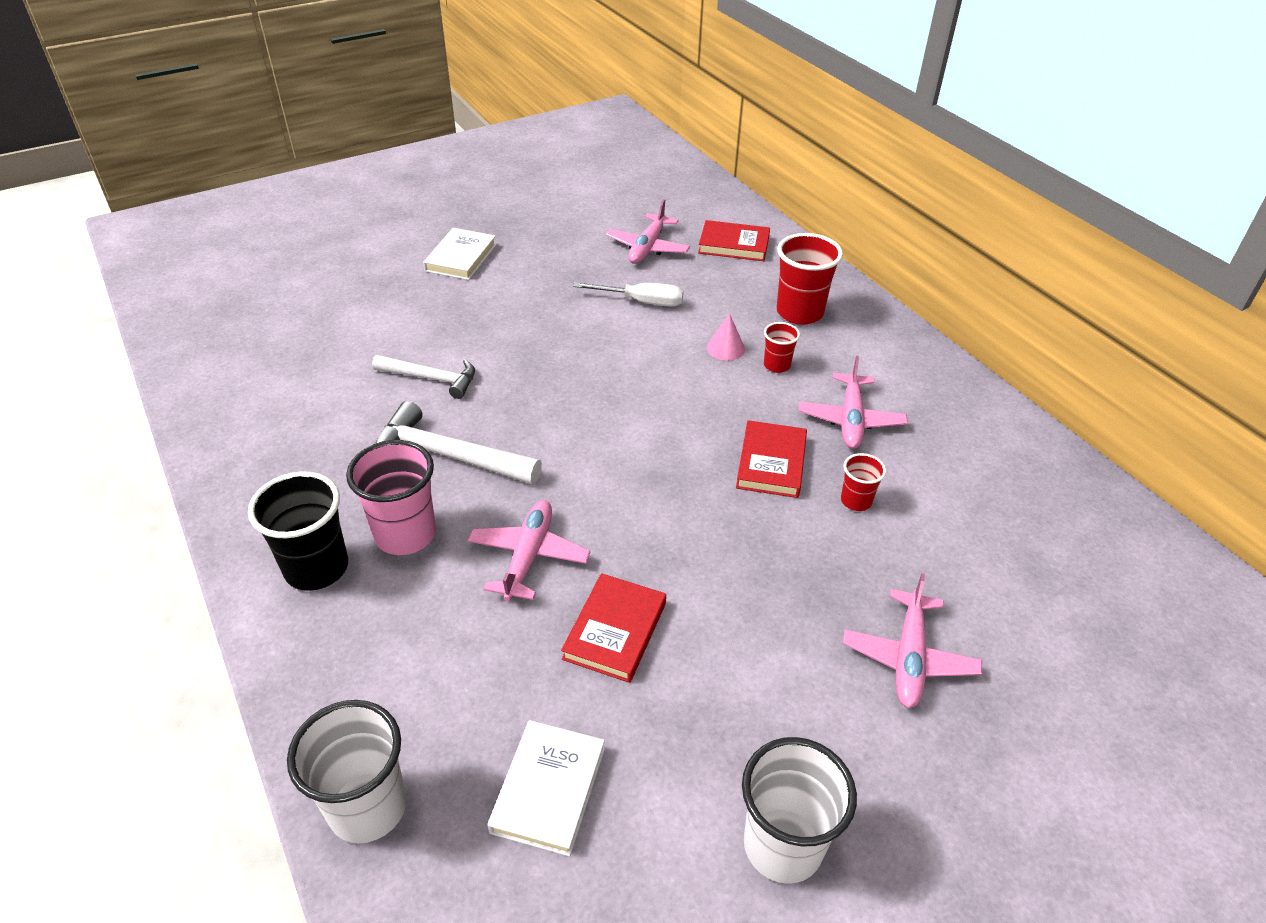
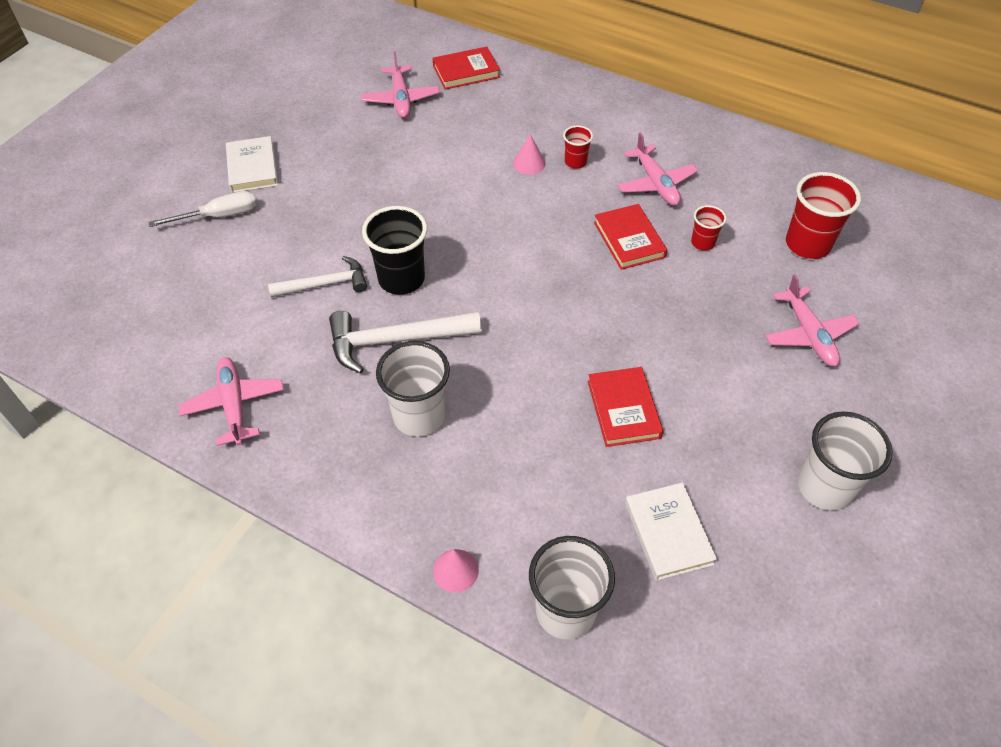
camera: 30 degrees left, 10 degrees up
(302, 700) = (455, 570): none -> pink cone
(316, 568) = (375, 474): black cup -> black cup (401, 279)
(405, 534) = (419, 416): pink cup -> white cup
(528, 556) = (522, 387): pink plane -> pink plane (234, 405)
(642, 302) = (436, 149): white screwdriver -> white screwdriver (219, 216)
(799, 312) = (558, 112): red cup -> red cup (807, 244)

